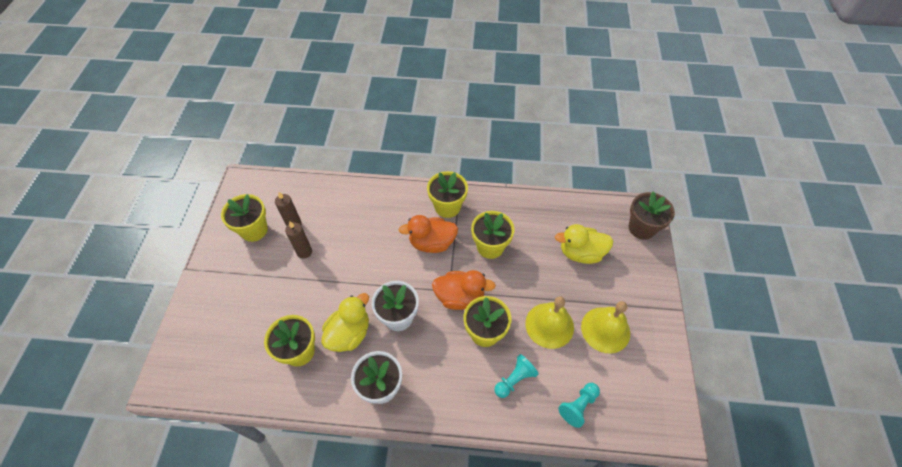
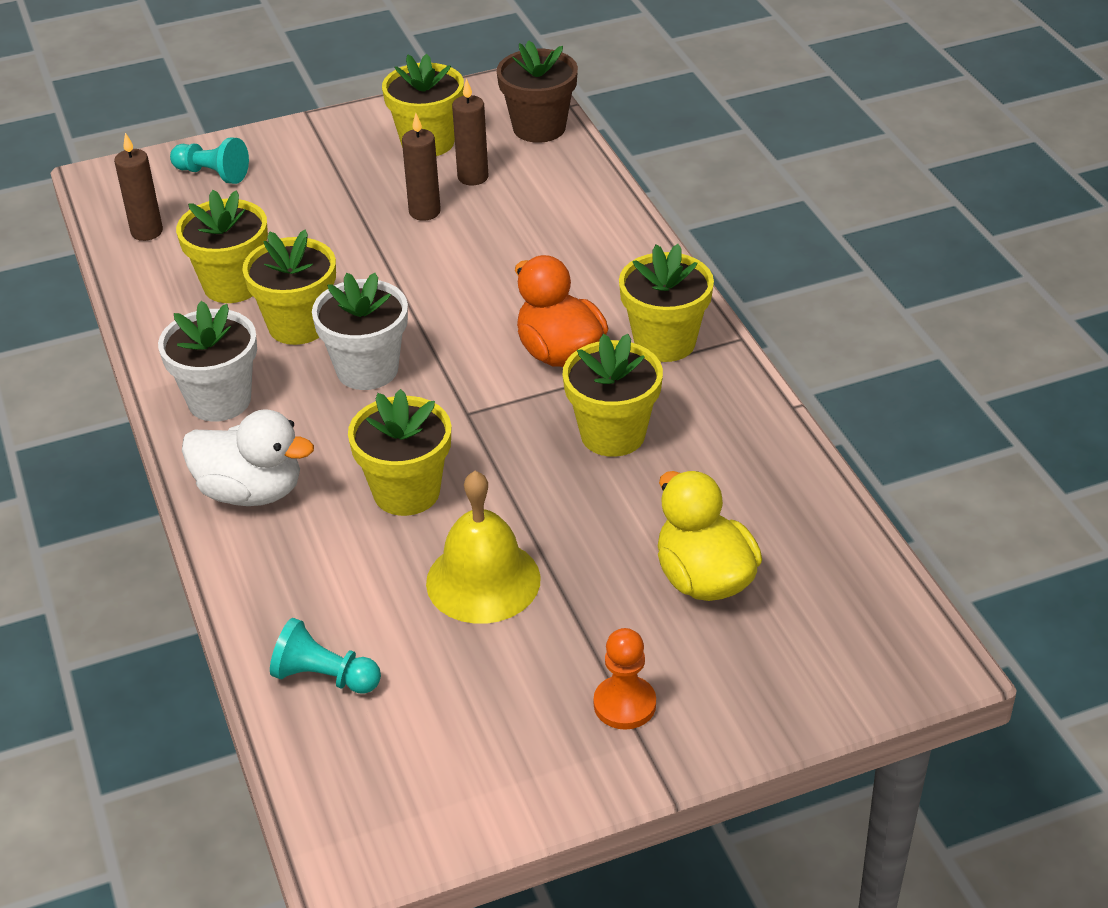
camera: 65 degrees right, 15 degrees down
(225, 377) = (147, 232): none -> brown candle
(349, 333) = (298, 325): yellow duck -> yellow flower pot
(452, 395) = (251, 491): none -> white duck
(460, 297) = (462, 432): orange duck -> none
(514, 379) = (330, 565): turquoise pawn -> turquoise pawn (212, 174)
(605, 329) = (530, 673): yellow bell -> none
(632, 305) = (624, 704): none -> orange pawn
(641, 228) = (865, 669): brown flower pot -> brown flower pot (539, 128)

